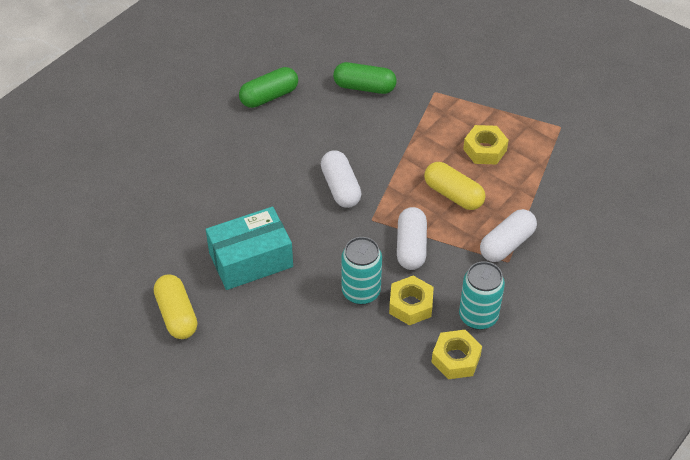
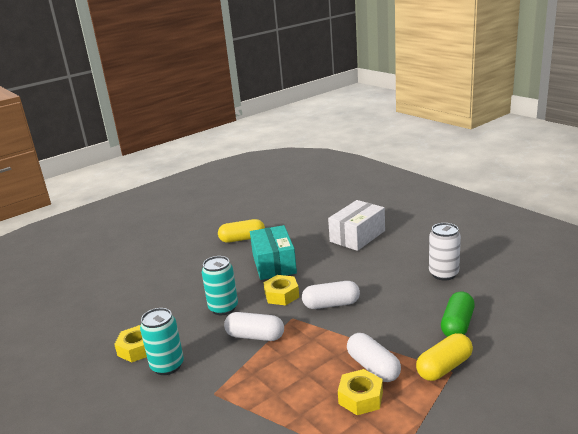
camera: 105 degrees right, 25 degrees down
(174, 179) = (357, 236): none -> white box
(269, 96) = (443, 274): green capsule -> white can
(410, 305) = (198, 331): yellow nut -> yellow nut (282, 295)
(453, 194) = (305, 367): yellow capsule -> yellow capsule (444, 367)
(506, 244) = (233, 395): white capsule -> white capsule (373, 367)

